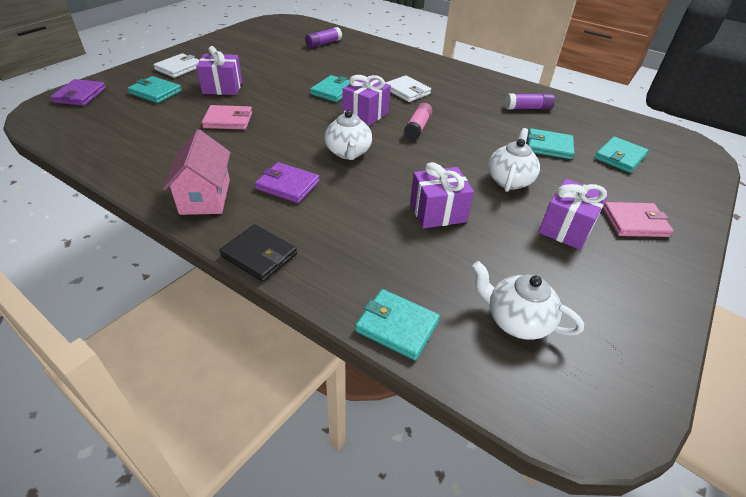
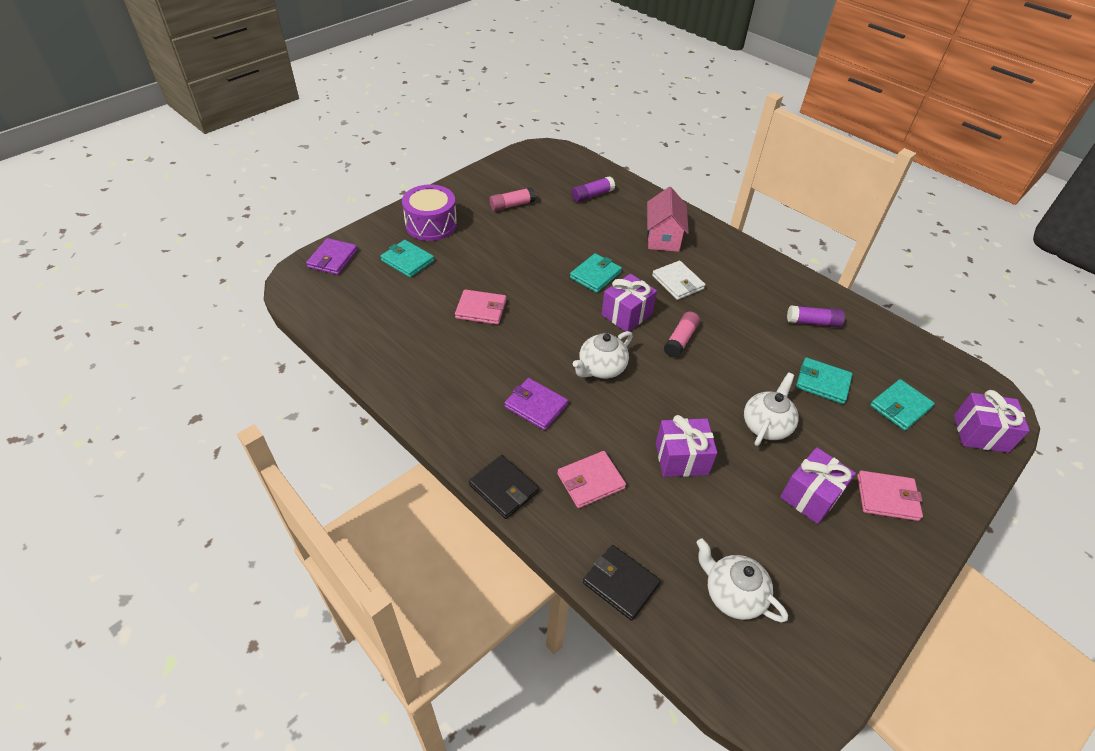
camera: 10 degrees right, 5 degrees up
(179, 68) = (431, 224): white wallet -> purple drum
(205, 197) = (456, 411): pink house -> pink house (663, 237)
(222, 87) = (476, 259): purple gift -> purple gift (980, 433)
(253, 53) = (512, 205): none -> pink glue stick
(348, 152) = (601, 368): white teapot -> white teapot turned 45 degrees clockwise
(351, 239) = (591, 481): none -> pink wallet
(397, 326) = (620, 583): turquoise wallet -> black wallet

